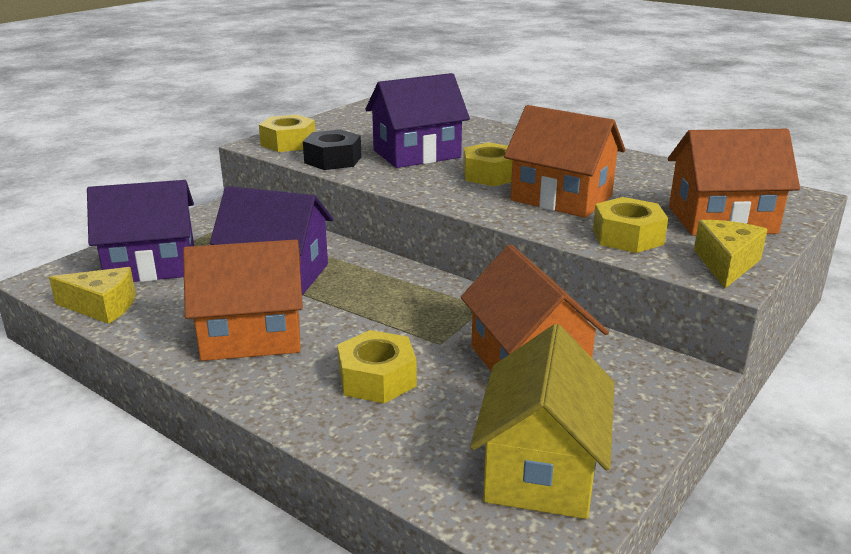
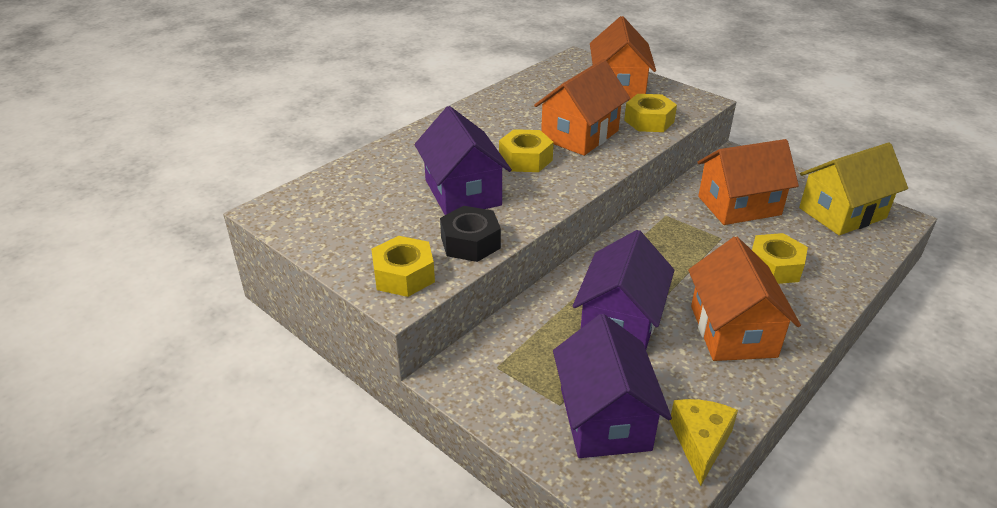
camera: 85 degrees left, 10 degrees up
(541, 469) = (842, 213): yellow house -> yellow house turned 45 degrees counterclockwise
(726, 264) = (685, 98): yellow cheese -> none

